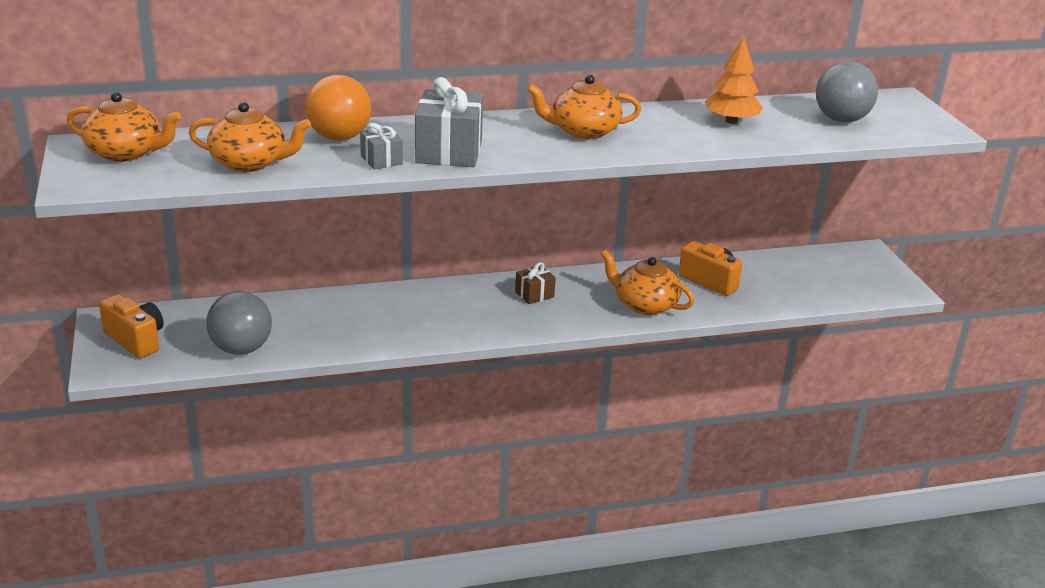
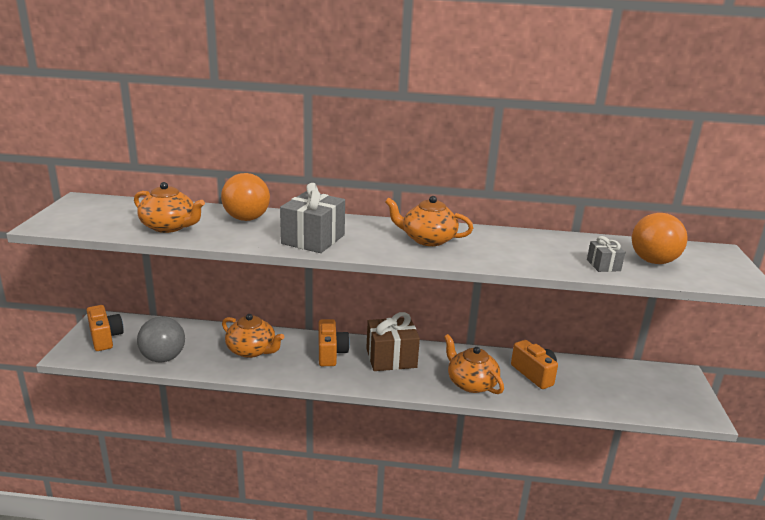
camera: 20 degrees right, 5 degrees down
(126, 153) = (100, 209): orange teapot -> orange teapot (252, 350)
(381, 160) = (259, 238): grey gift -> grey gift (603, 265)
(456, 303) = (331, 353): none -> orange camera
(534, 294) = (391, 358): brown gift -> brown gift, size x1.93
(731, 121) = (554, 249): orange tree -> none
(841, 120) = (653, 261): grey ball -> orange ball

